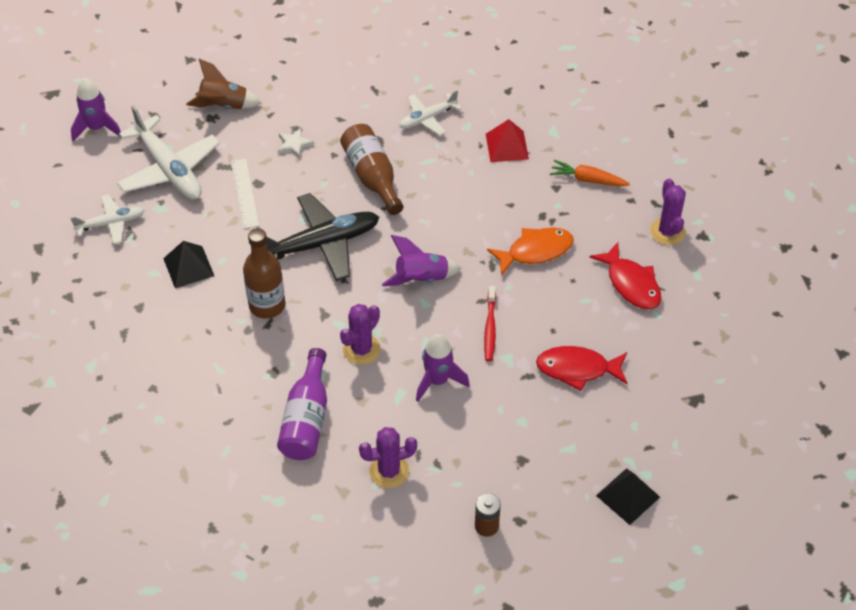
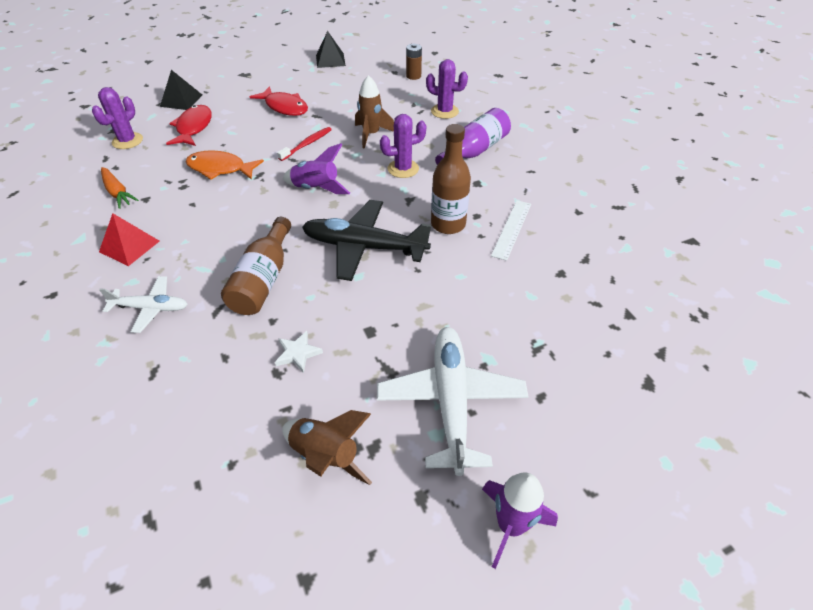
camera: 145 degrees left, 5 degrees down
(110, 223) = (553, 369): white plane -> none
(188, 267) = (495, 285): black pyramid -> black pyramid (181, 100)
(244, 193) = (391, 327): white ruler -> white ruler (512, 229)
(438, 381) = (371, 134): purple rocket -> brown rocket

